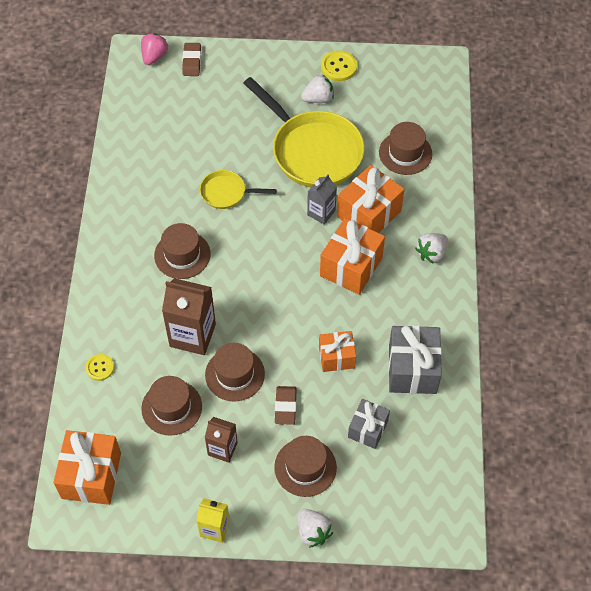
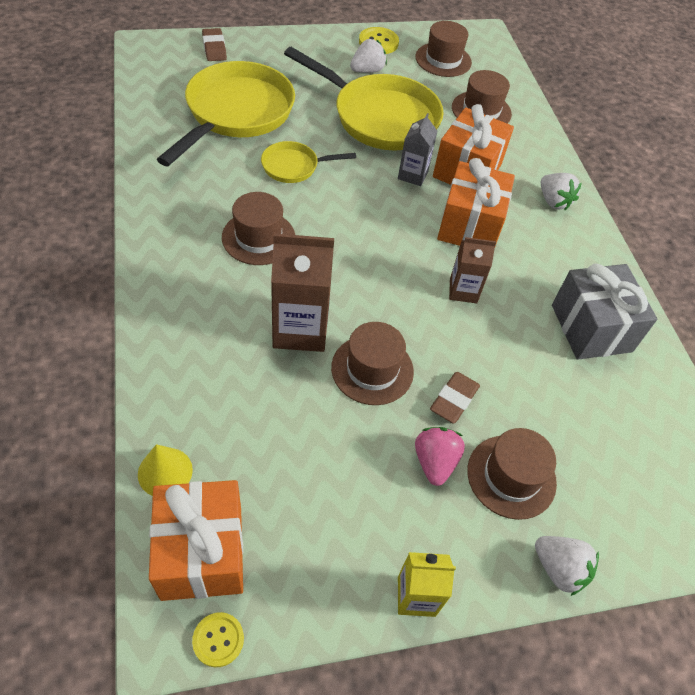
camera: 20 degrees left, 5 degrees down
(79, 421) = (165, 472): none -> yellow cone
(100, 368) = (180, 391): yellow button -> yellow button (218, 640)
(154, 56) = (169, 46): pink strawberry -> pink strawberry (434, 462)
(171, 407) = (298, 428): brown hat -> brown hat (443, 60)
(193, 134) = (236, 113): none -> yellow pan
(222, 449) = (388, 472): brown carton -> brown carton (463, 291)
(285, 406) = (454, 400): brown eraser -> brown eraser turned 45 degrees clockwise
(336, 357) = (494, 328): orange gift -> none
(368, 429) = (570, 410): grey gift -> none
(431, 253) = (553, 201): white strawberry -> white strawberry turned 60 degrees counterclockwise

